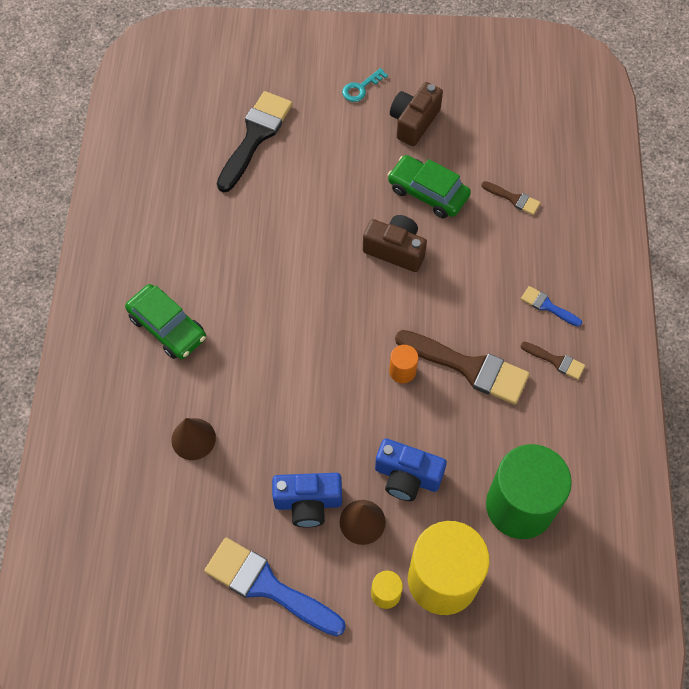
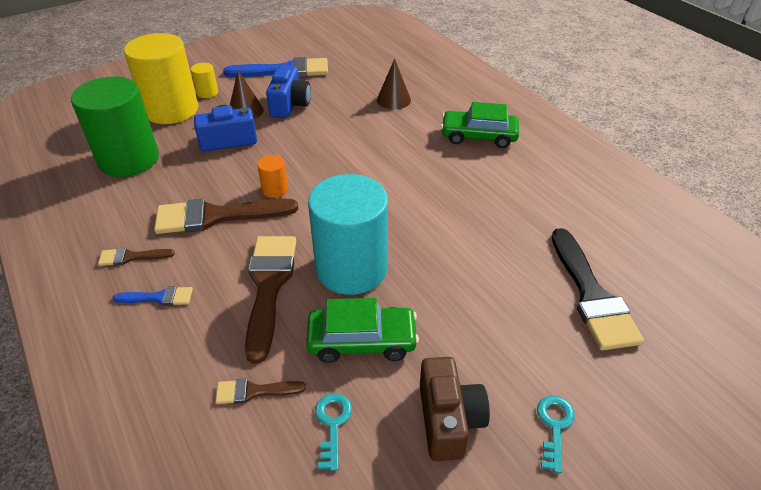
camera: 145 degrees right, 20 degrees down
(308, 503) = (289, 105): blue camera -> blue camera turned 135 degrees clockwise
(395, 250) = (351, 268): brown camera -> turquoise cylinder
(464, 269) = (269, 286): none -> brown brush
(479, 155) = (332, 424): none -> turquoise key

